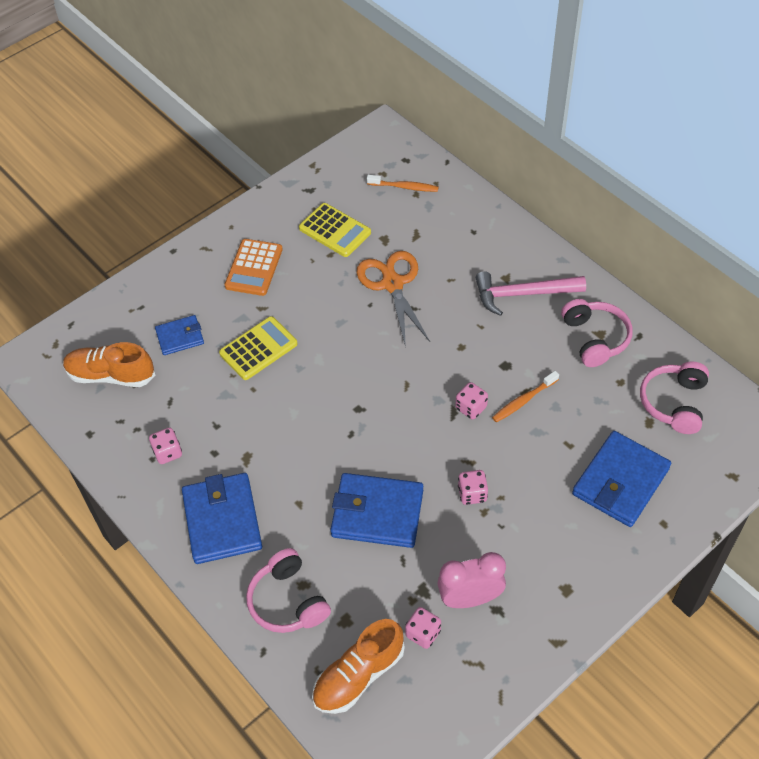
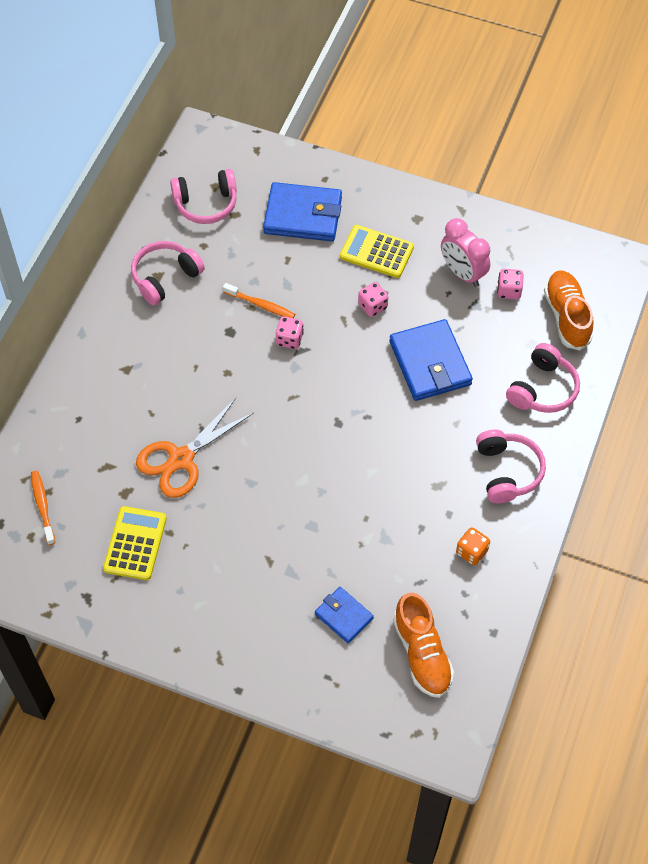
camera: 120 degrees left, 5 degrees up
(168, 452) = (471, 552): pink dice -> orange dice
(222, 520) = (507, 471): blue wallet -> pink headphones
(254, 268) = (222, 595): orange calculator -> none
(258, 349) = (319, 537): yellow calculator -> yellow calculator (376, 252)
(358, 675) = (566, 316): orange shoe -> orange shoe turned 120 degrees counterclockwise
(523, 294) = (140, 348): pink hammer -> none

